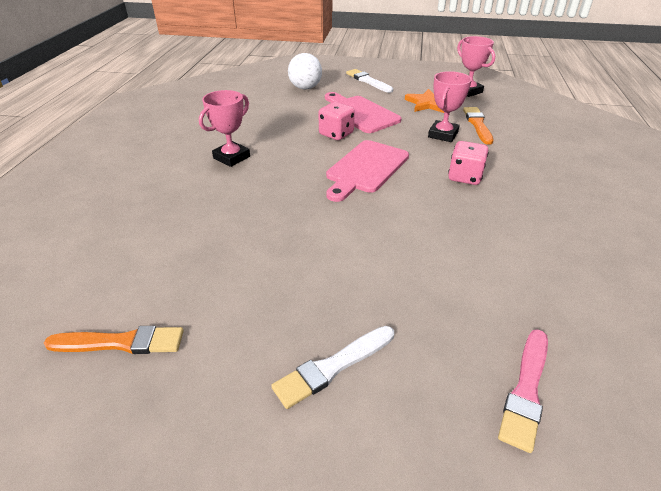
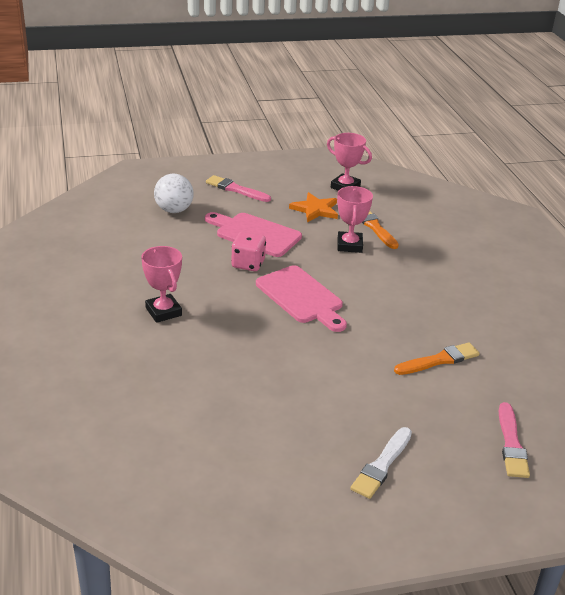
camera: 25 degrees left, 5 degrees down
(121, 342) = (213, 494): orange brush -> orange brush (439, 360)
(231, 157) = (163, 312): pink trophy -> pink trophy turned 45 degrees counterclockwise
(365, 168) = (301, 297): pink cutting board -> pink cutting board turned 45 degrees counterclockwise
(368, 81) = (236, 189): white brush -> pink brush
(465, 177) = (392, 288): pink dice -> none

